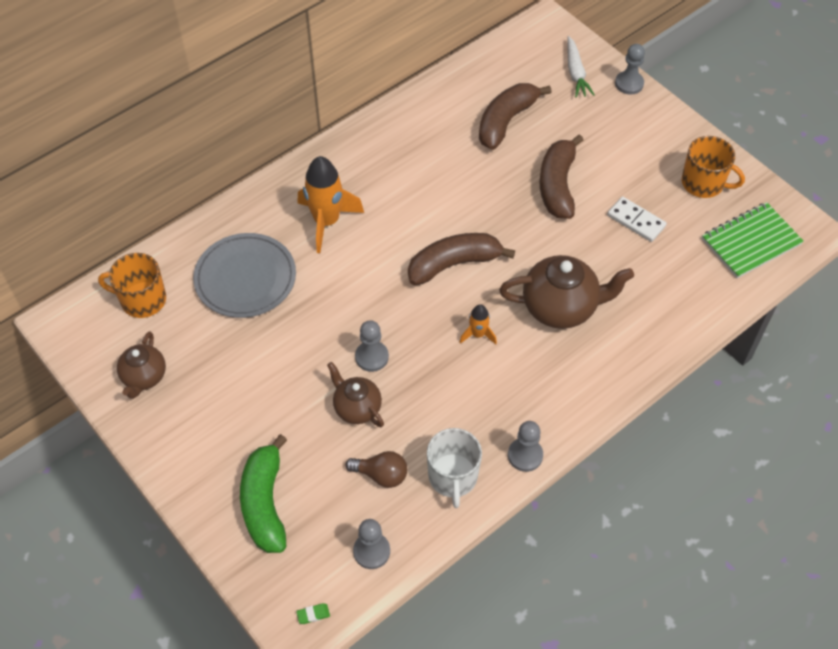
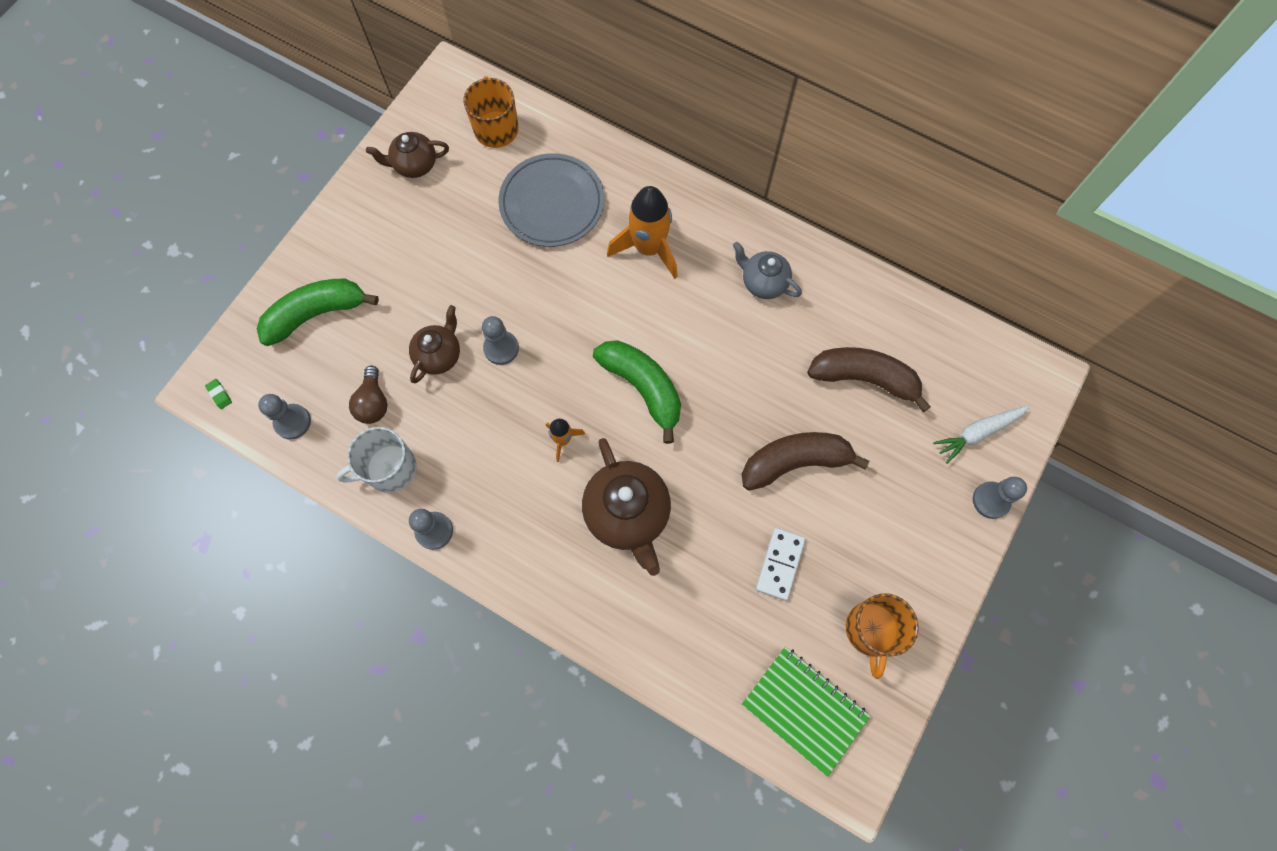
camera: 70 degrees right, 15 degrees up
(396, 155) = (763, 282): none -> grey teapot
(454, 264) = (643, 387): brown banana -> green banana

